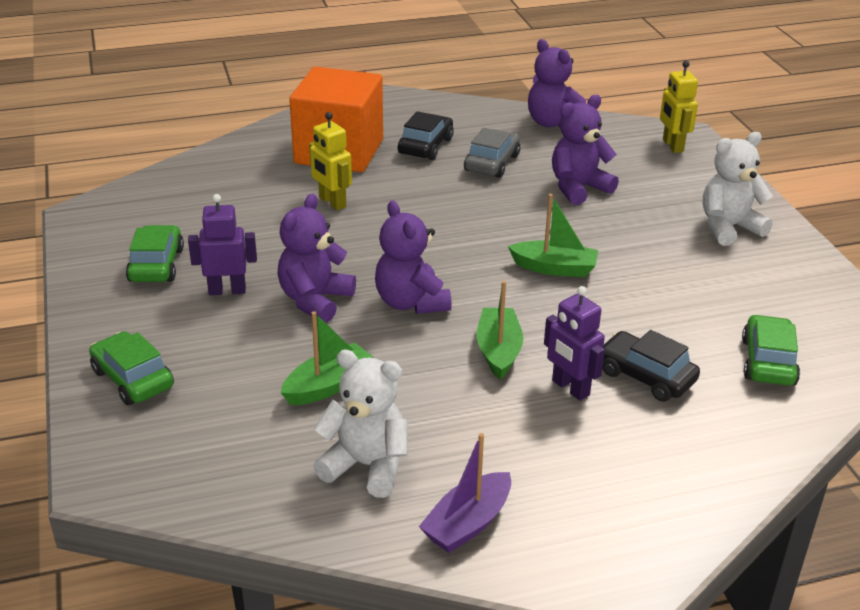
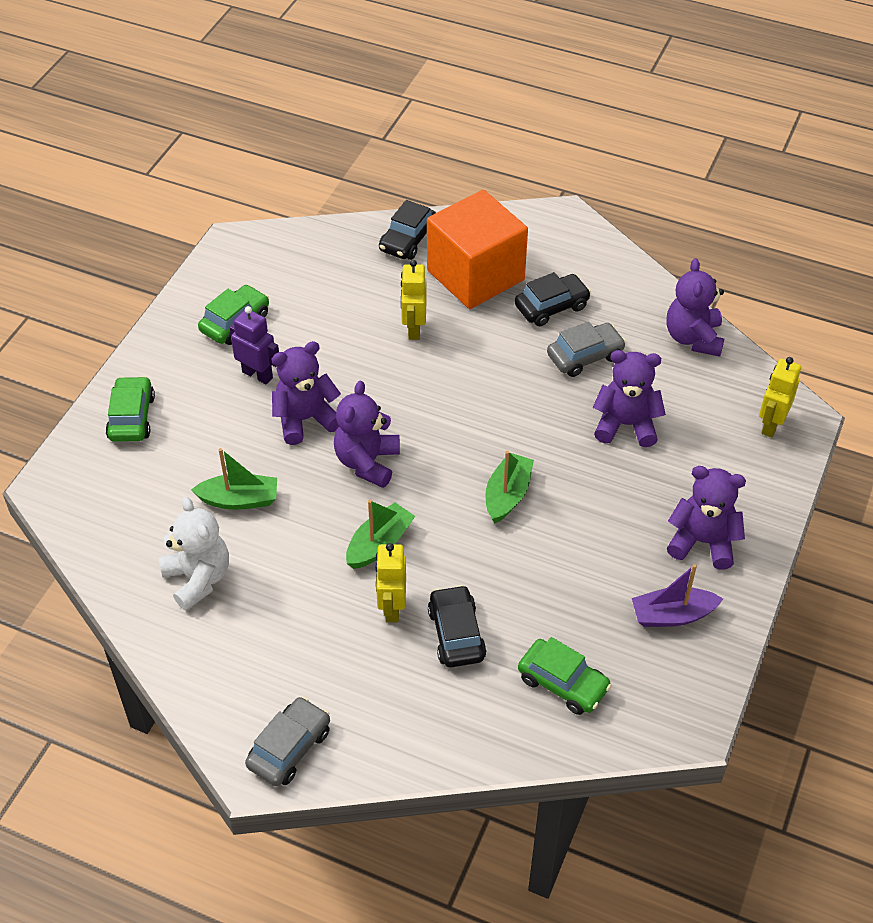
camera: 40 degrees right, 15 degrees up
(251, 152) = (408, 240): none -> black car
(468, 523) = (211, 662): purple boat -> purple boat (672, 615)
(554, 268) = (507, 495): green boat -> green boat turned 120 degrees counterclockwise
(570, 388) = (392, 607): purple robot -> yellow robot
(630, 544) = (289, 748): none -> grey car
(728, 227) = (702, 542): white teddy bear -> purple teddy bear
(768, 362) = (563, 683): green car -> green car turned 75 degrees clockwise

